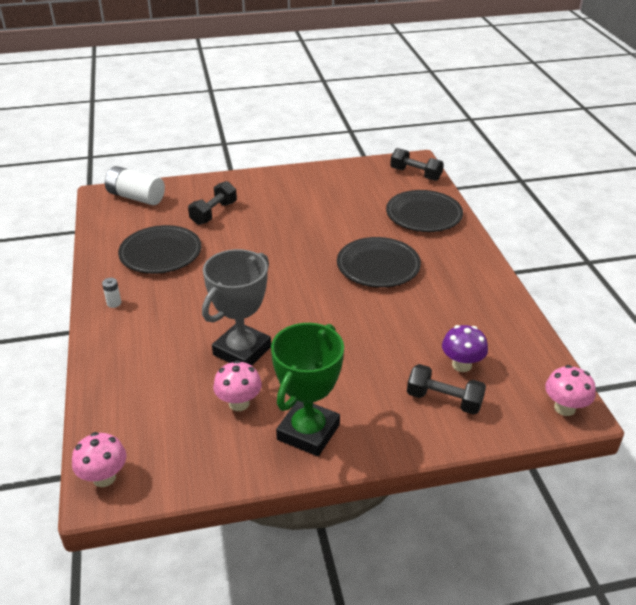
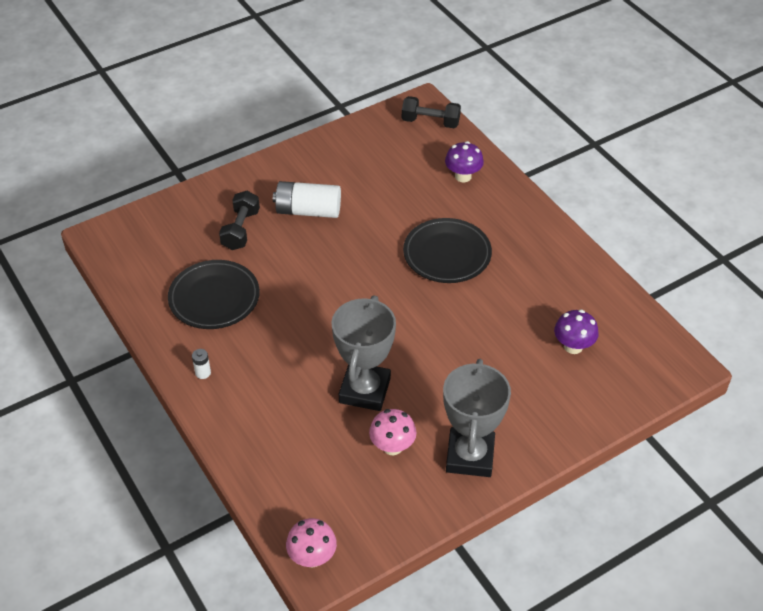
camera: 20 degrees left, 10 degrees up
(136, 197) = (140, 230): white battery -> white battery (308, 211)
(308, 432) = (470, 456): green trophy -> grey trophy
(423, 215) = (463, 176): black plate -> purple mushroom
(444, 400) = (573, 388): black dumbbell -> none
(564, 408) = (676, 365): pink mushroom -> none

